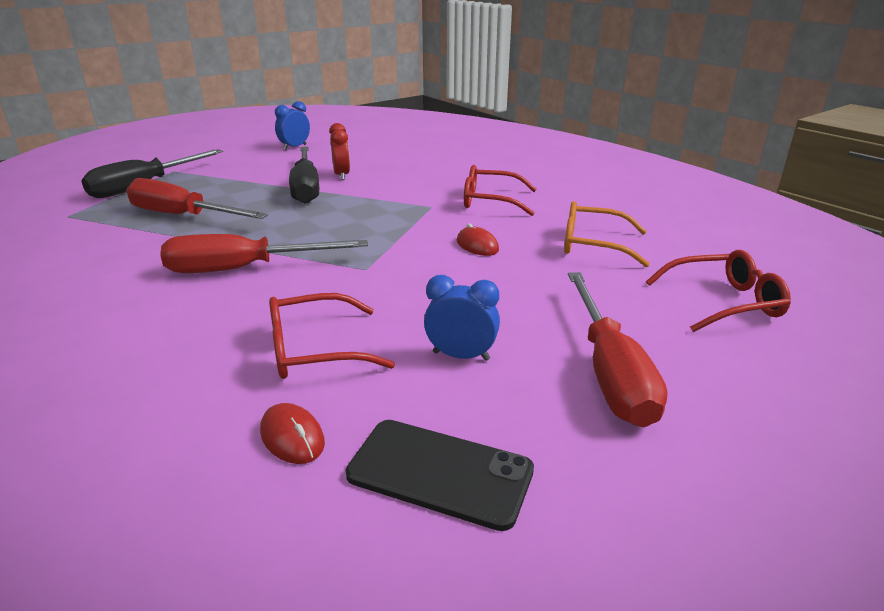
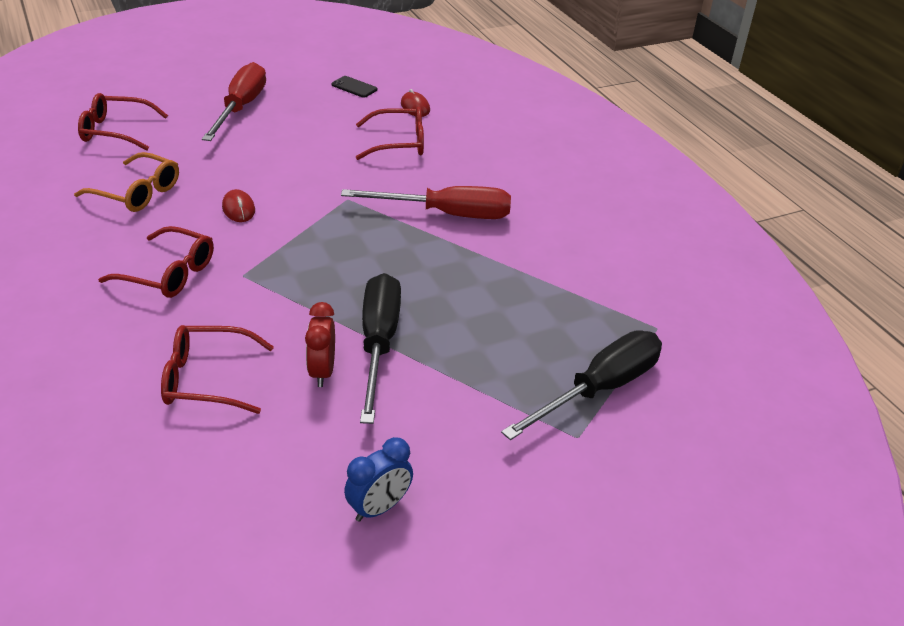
camera: 170 degrees left, 10 degrees up
(183, 216) = (523, 304): red screwdriver -> none
(413, 167) = (208, 379): none -> red glasses
(440, 473) = (354, 87): black phone -> black phone, size x0.58
(461, 356) = (315, 127): blue clock -> none

